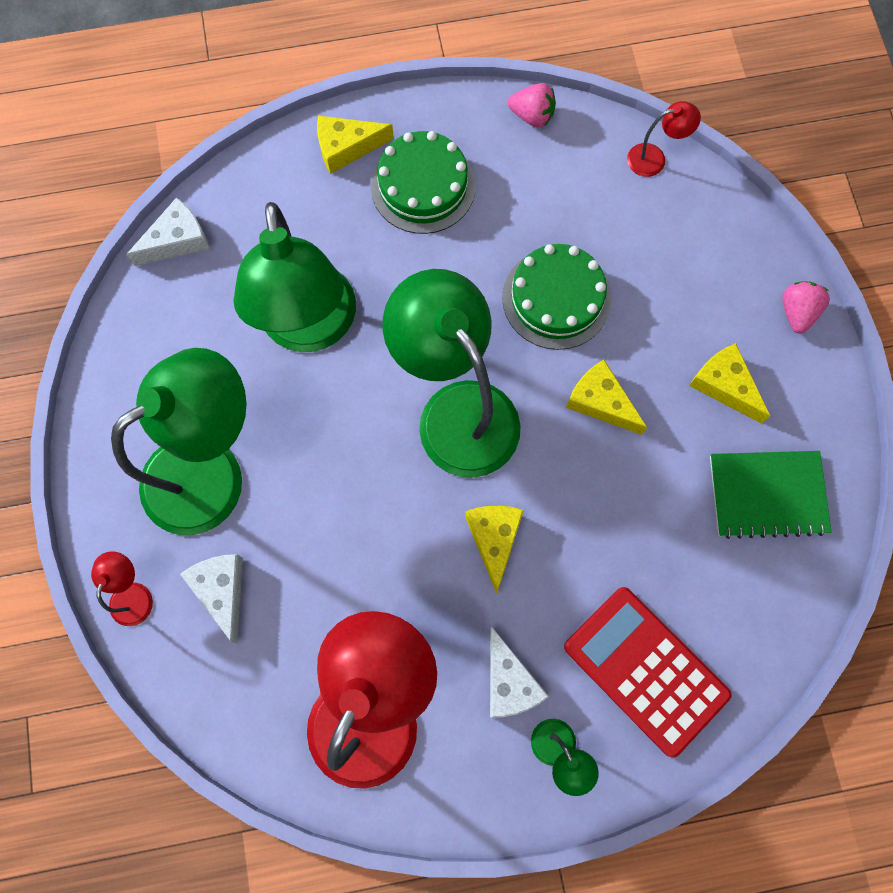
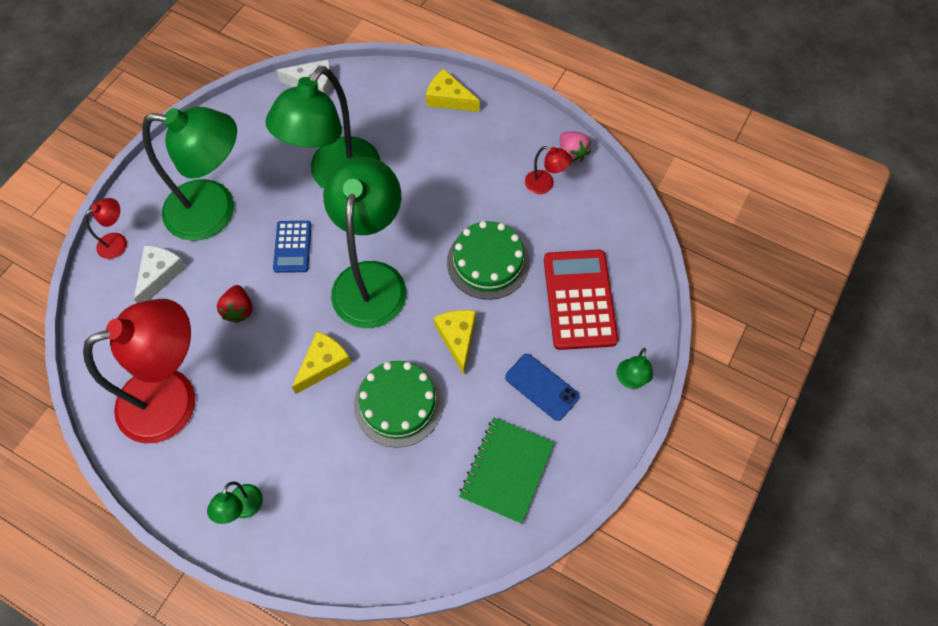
camera: 40 degrees right, 10 degrees down
(338, 442) = (292, 247): none -> blue calculator
(349, 556) = (239, 310): none -> red strawberry
(423, 186) = (471, 148): green cake -> green cake (398, 403)
(509, 681) = (255, 447): white cheese -> none
(645, 670) = (335, 508): red calculator -> red calculator (579, 299)
(654, 158) = (624, 228): red lamp -> red lamp (545, 185)
(724, 385) = (541, 387): yellow cheese -> blue phone
(767, 494) = (506, 470): green notebook -> green notebook turned 75 degrees clockwise
(796, 312) = (630, 380): pink strawberry -> green lamp

